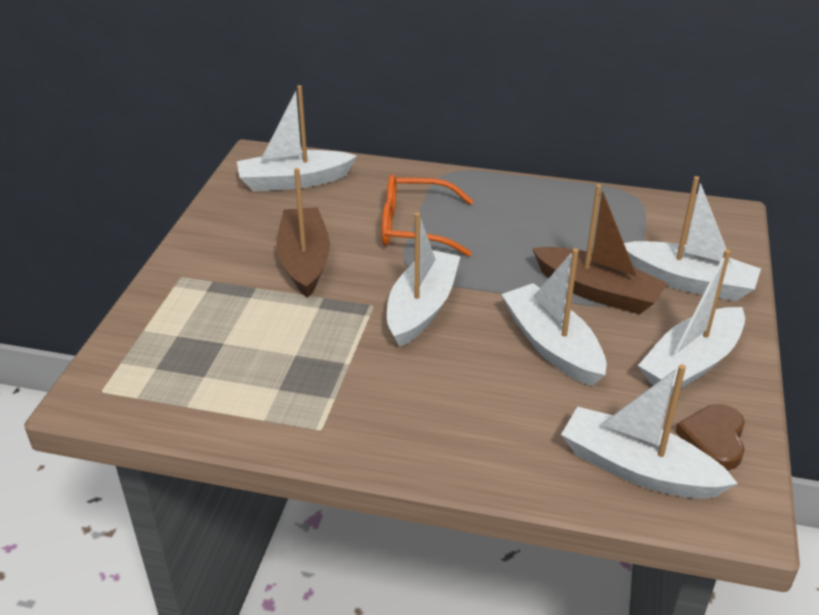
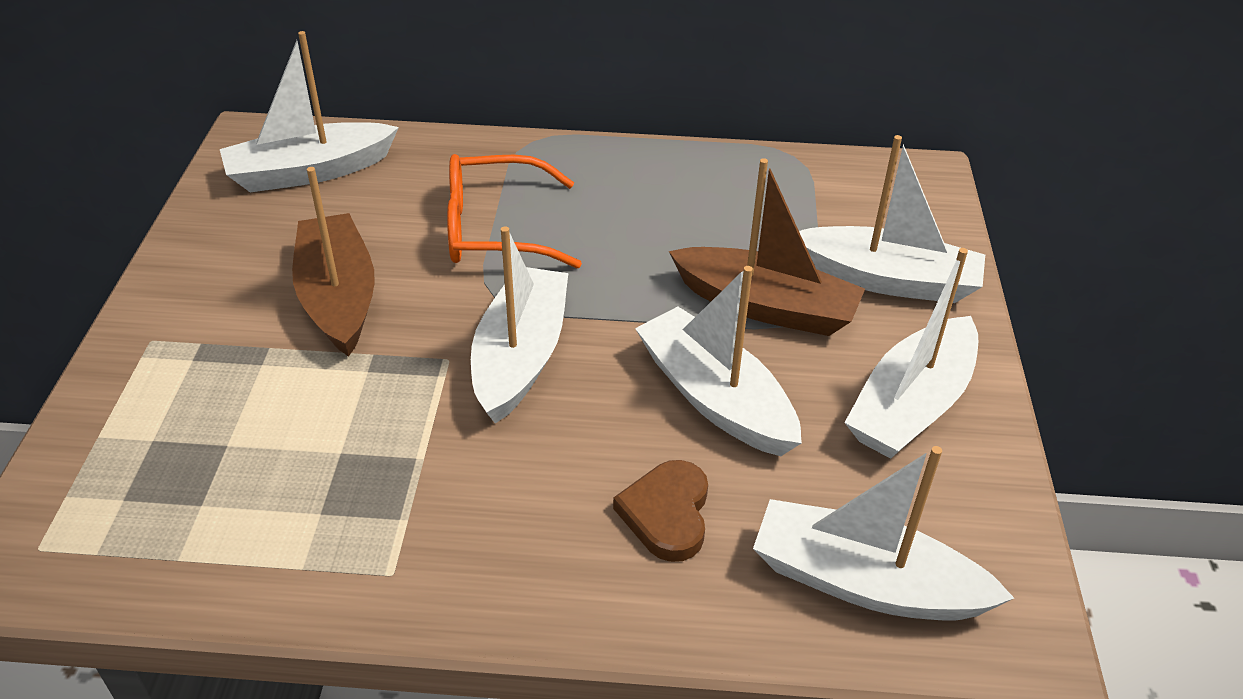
camera: 10 degrees left, 5 degrees up
(714, 439) = (961, 521): brown heart -> brown heart (667, 514)

